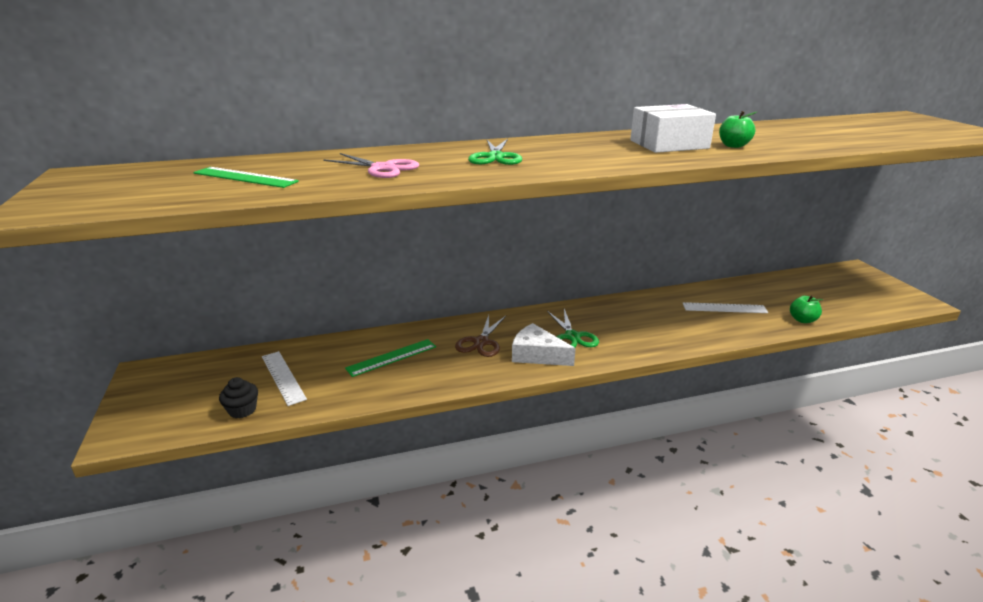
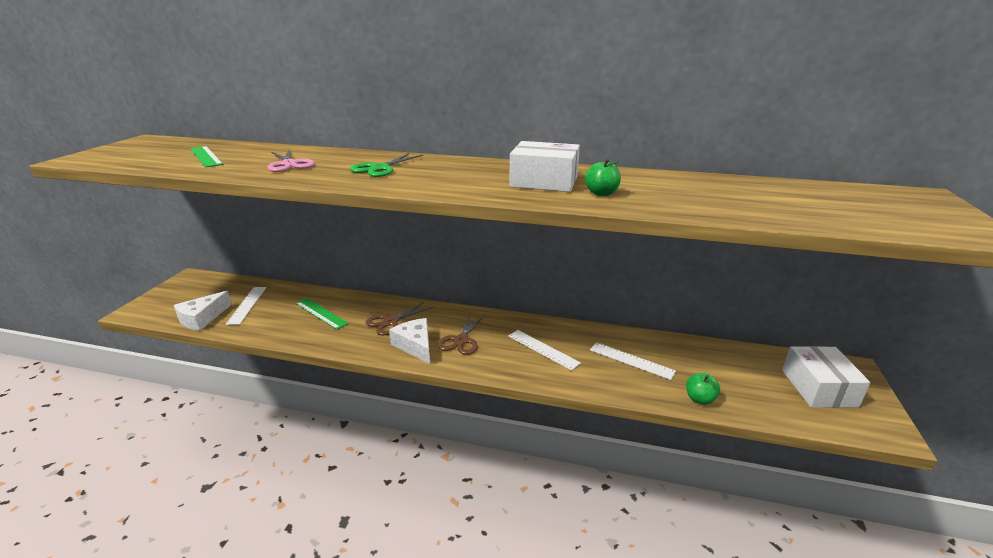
camera: 30 degrees right, 0 degrees up
(242, 410) = (202, 318): black cupcake -> white cheese
(391, 357) = (321, 313): green ruler -> green ruler turned 45 degrees clockwise
(572, 336) = (461, 340): green scissors -> brown scissors
(650, 321) = (543, 349): none -> white ruler
(856, 288) = (818, 388): none -> white box

